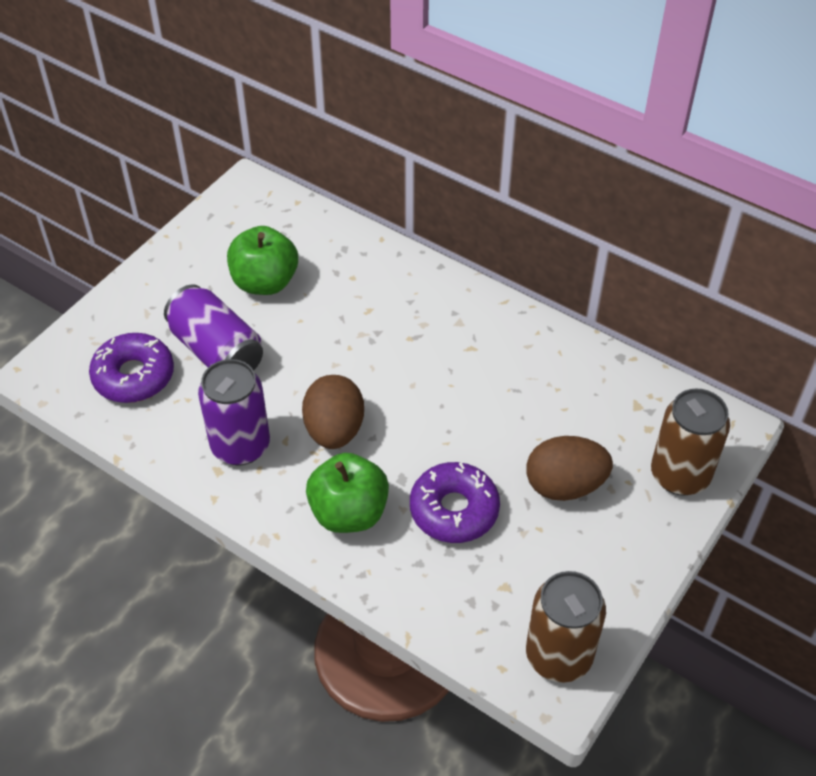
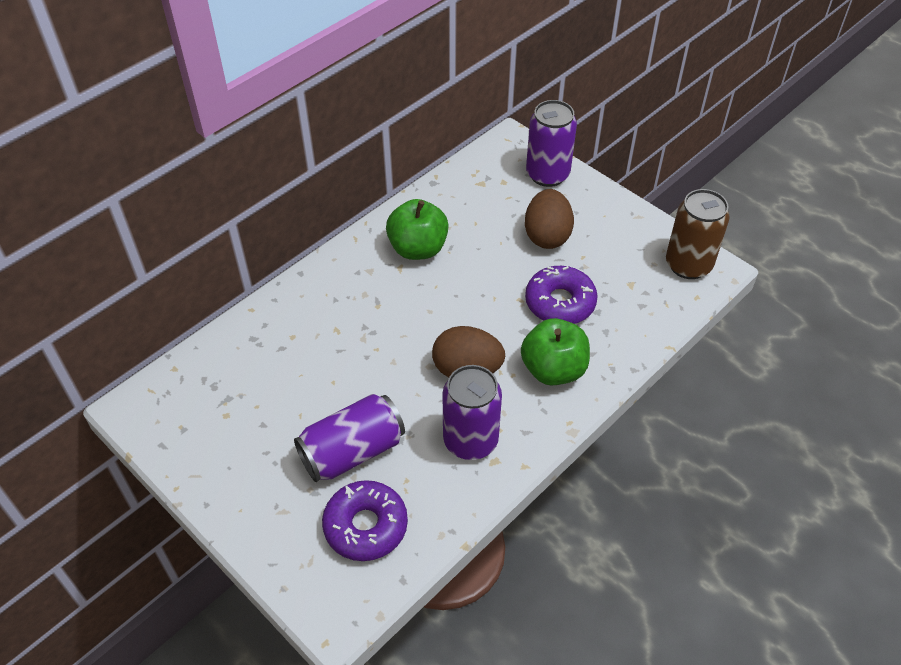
camera: 80 degrees left, 0 degrees up
(265, 282) = (275, 405): green apple -> green apple (418, 248)
(680, 475) = (547, 174): brown can -> purple can

